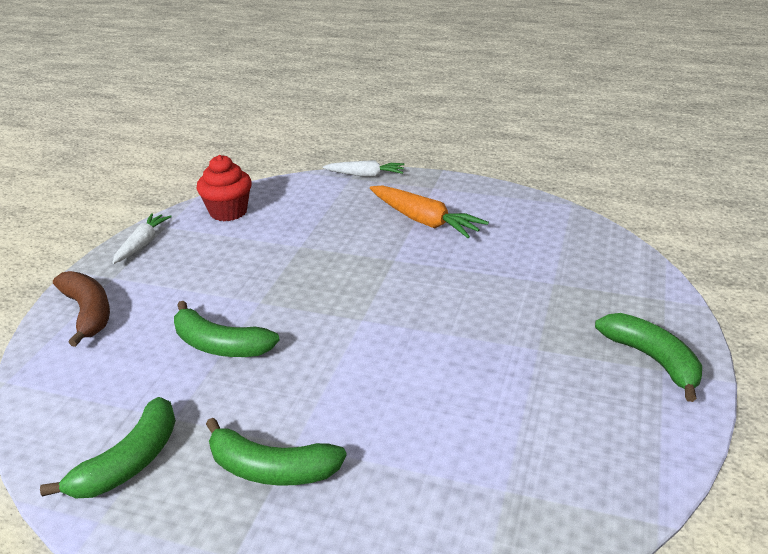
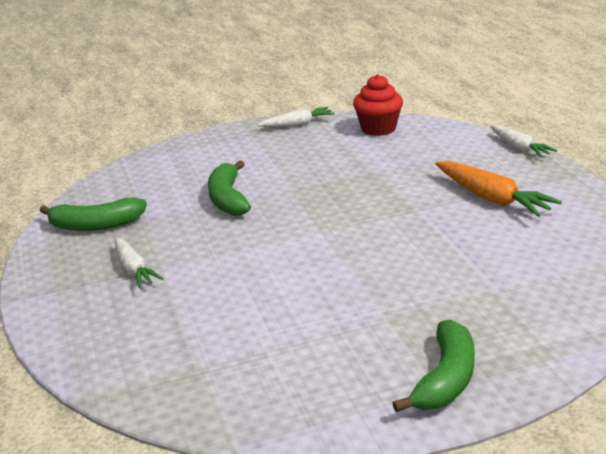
camera: 55 degrees right, 5 degrees down
(88, 313) = (206, 147): brown banana -> none
(271, 469) = (134, 269): green banana -> white carrot
(424, 221) = (492, 199): orange carrot -> orange carrot turned 45 degrees counterclockwise

